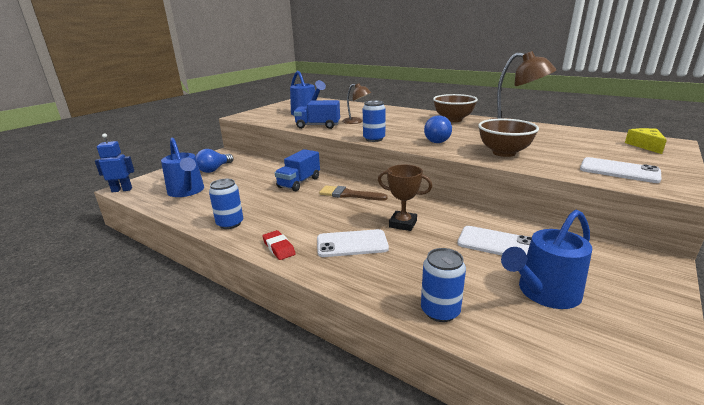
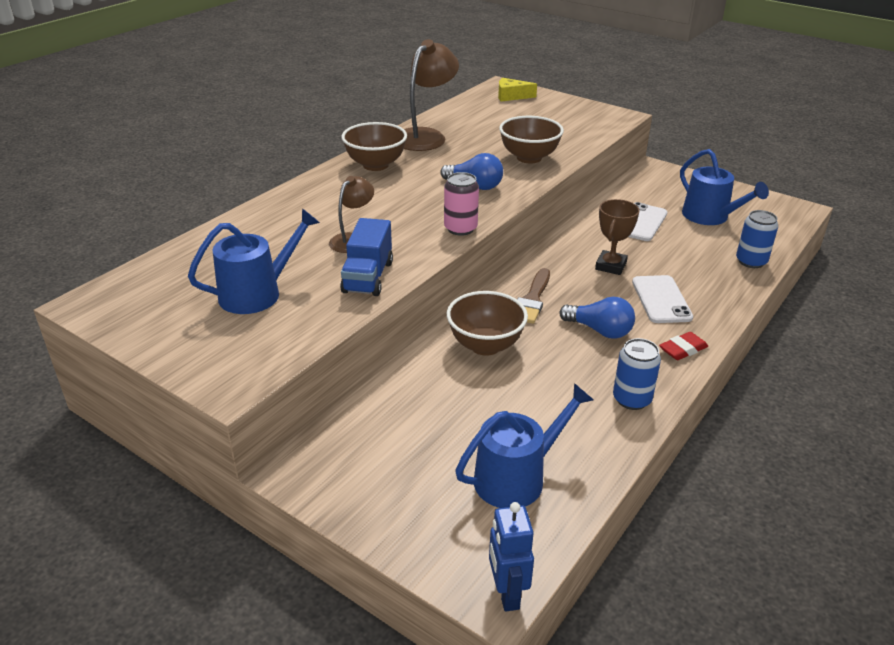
camera: 90 degrees left, 10 degrees up
(214, 169) = (403, 462): blue light bulb -> blue light bulb (600, 330)
(299, 182) = (485, 345): blue truck -> brown bowl
(374, 139) = (460, 228): blue can -> pink can
(619, 171) = (581, 122): white phone -> none

